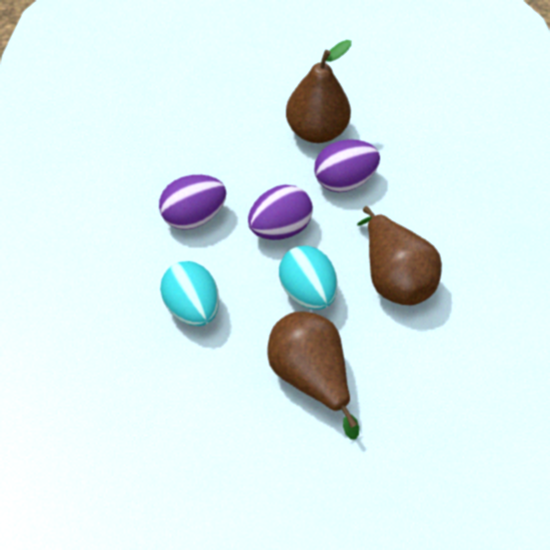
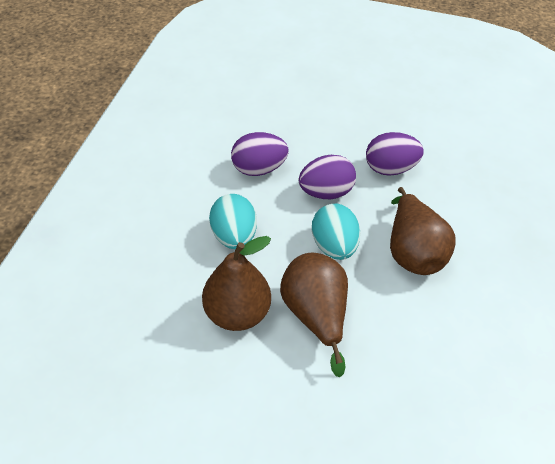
camera: 15 degrees right, 5 degrees down
(316, 131) = (377, 128): brown pear -> brown pear (237, 313)

